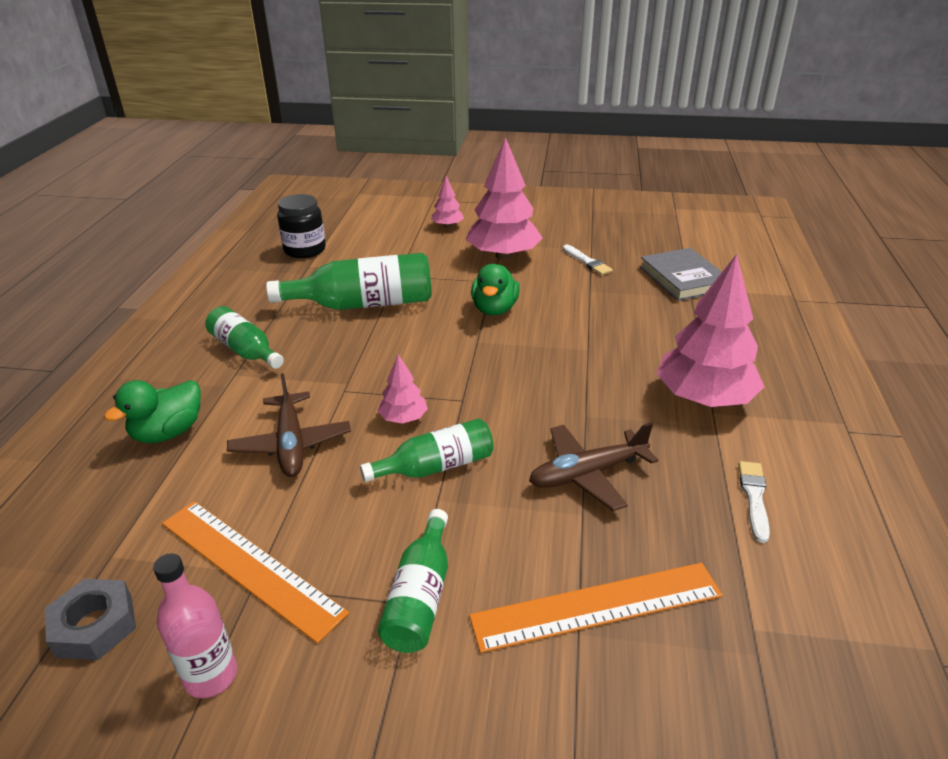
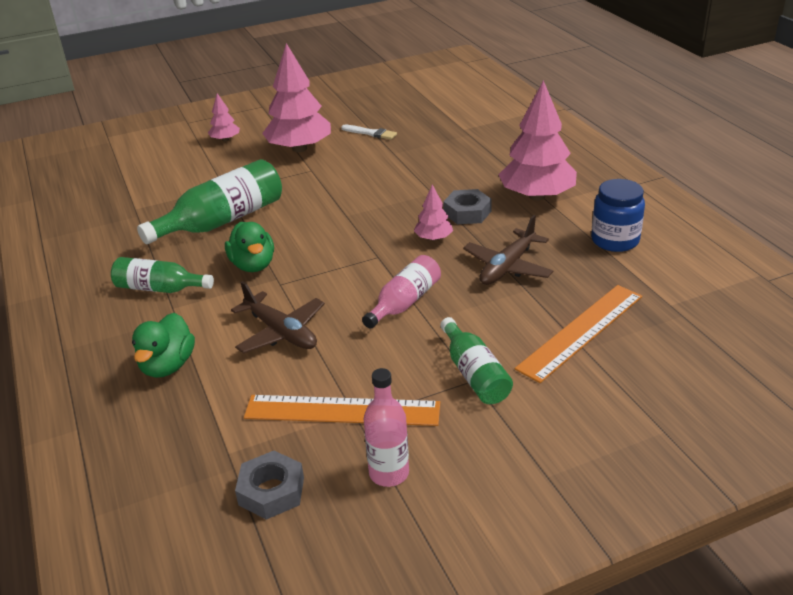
camera: 30 degrees left, 0 degrees up
(305, 250) = (115, 198): black jar -> none
(403, 418) = (347, 284): pink tree -> pink tree (433, 238)
(436, 466) = (404, 302): green bottle -> pink bottle
(494, 309) = (335, 189): green duck -> green duck (253, 265)
(604, 387) = (467, 212): none -> grey nut
(683, 278) = (452, 123): grey book -> none
(754, 497) = (615, 240): white brush -> blue jar

